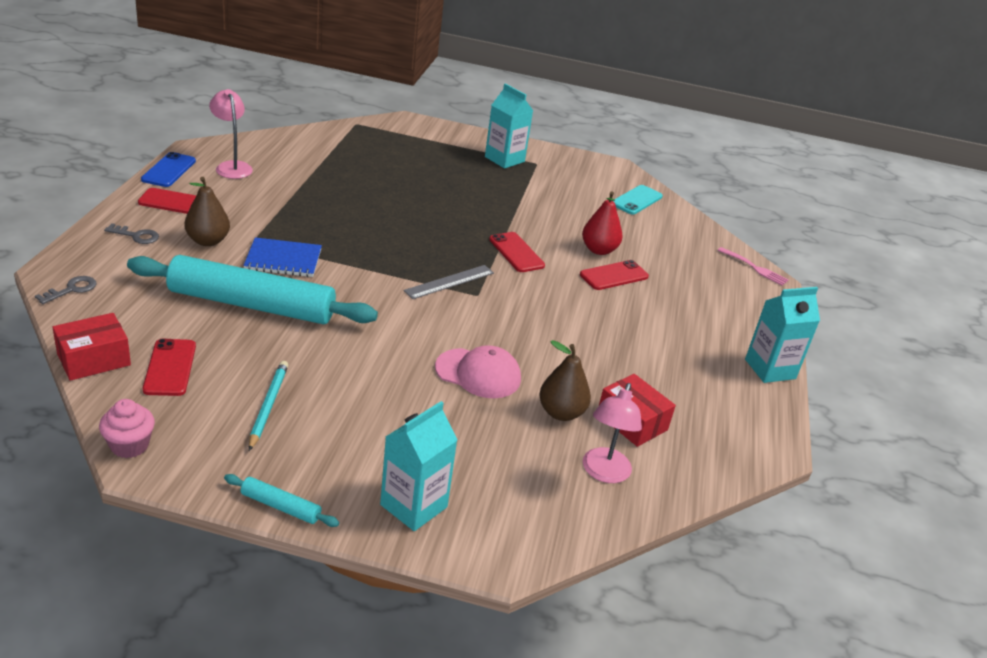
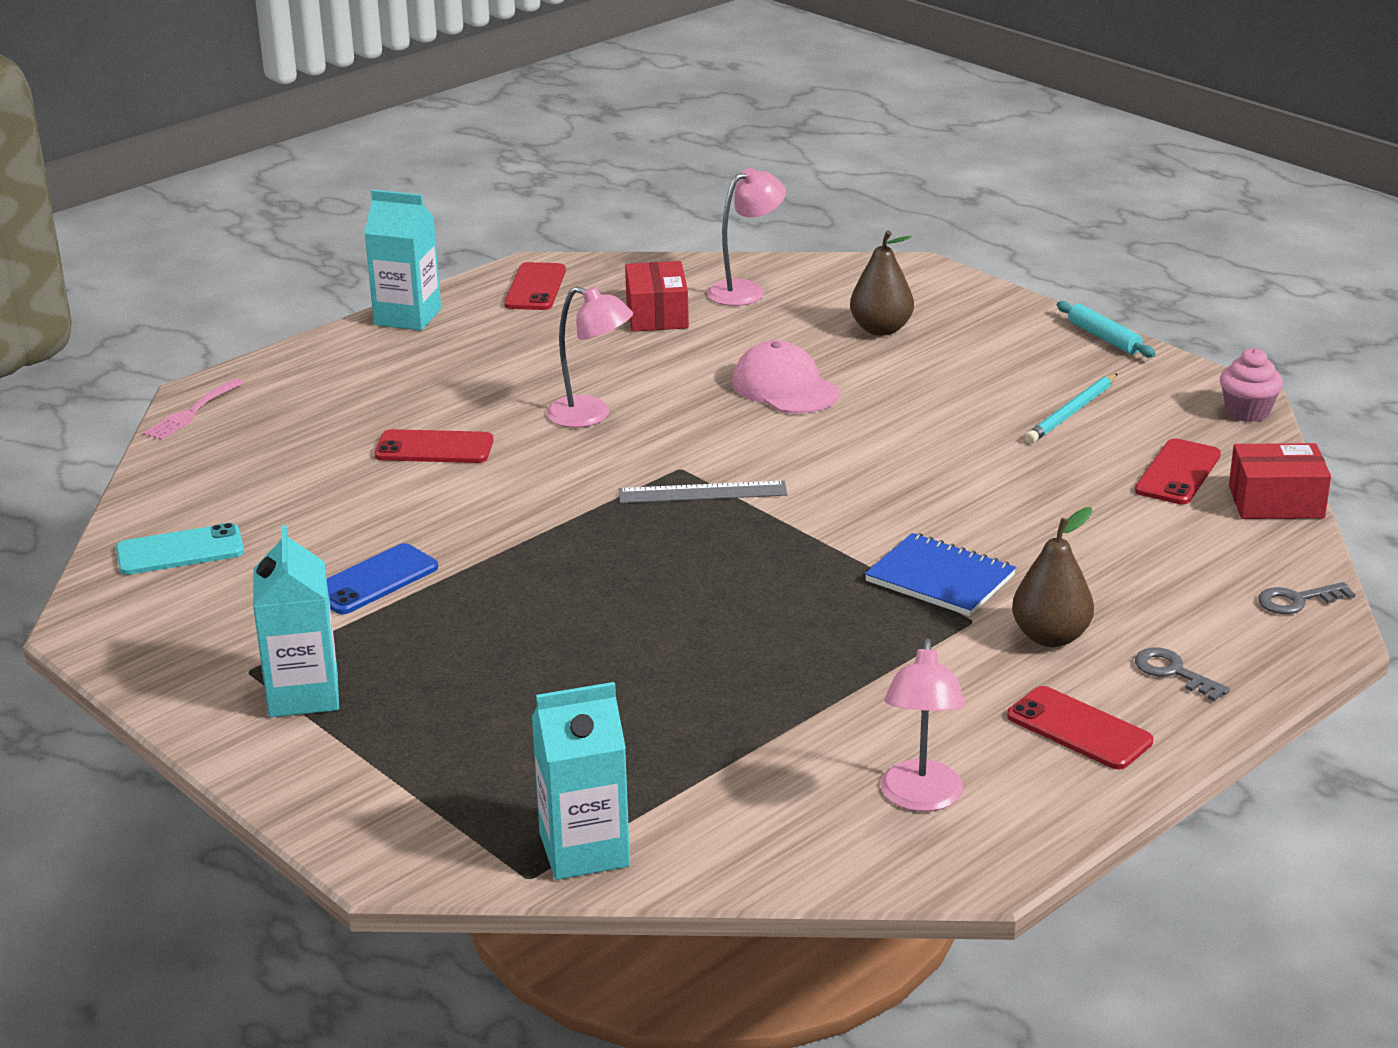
camera: 140 degrees left, 5 degrees down
(169, 170) = (1063, 816): blue phone -> blue phone (374, 580)
(252, 305) = (1029, 523): turquoise rolling pin -> none
(413, 506) = (969, 311): turquoise carton -> turquoise carton (584, 850)
(516, 252) = (541, 511): red phone -> red phone (535, 287)
(561, 413) = (728, 337): brown pear -> brown pear (881, 329)
(565, 318) = (591, 416): none -> pink lamp
(598, 250) = (397, 486): red pear -> none
(754, 268) = (192, 412): pink fork -> pink fork turned 135 degrees counterclockwise

